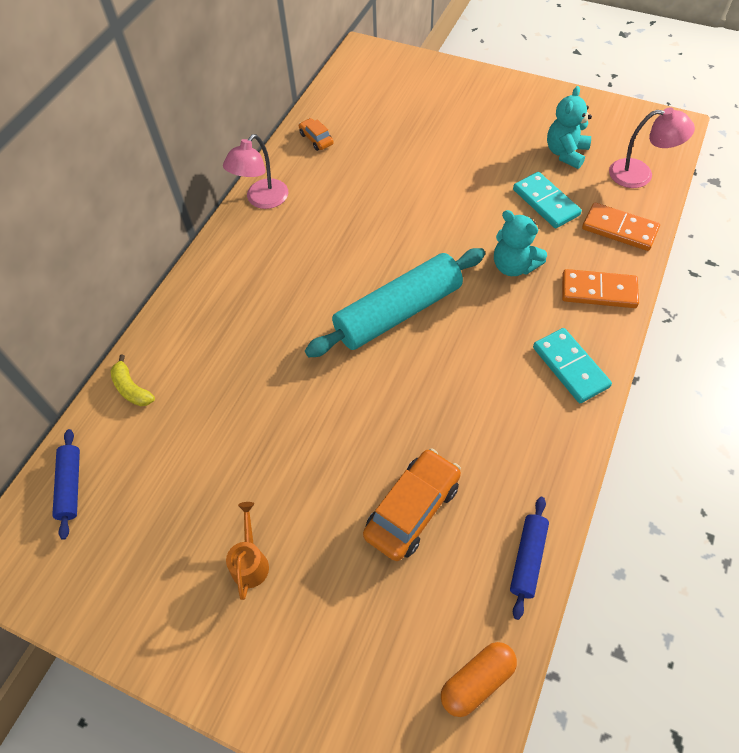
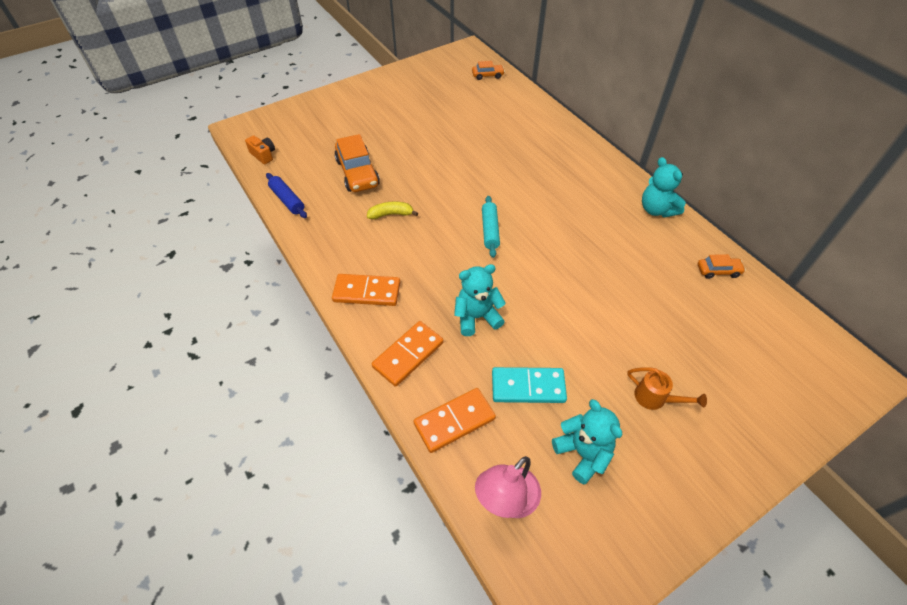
camera: 120 degrees right, 5 degrees down
(71, 486) = (487, 75): blue rolling pin -> orange car
(132, 388) = (530, 107): yellow banana -> yellow banana (391, 214)
(250, 561) = (392, 113): orange watering can -> orange watering can (655, 398)
(262, 200) = (656, 210): pink lamp -> turquoise teddy bear
(398, 312) = (490, 230): turquoise rolling pin -> turquoise rolling pin, size x0.49
(477, 681) = (263, 155): orange capsule -> orange camera
(570, 367) = (367, 292): turquoise domino -> orange domino

